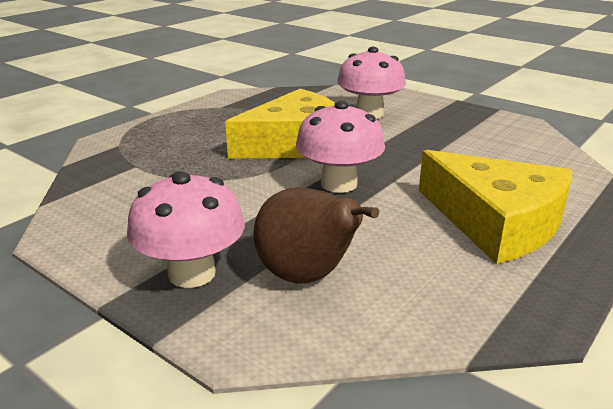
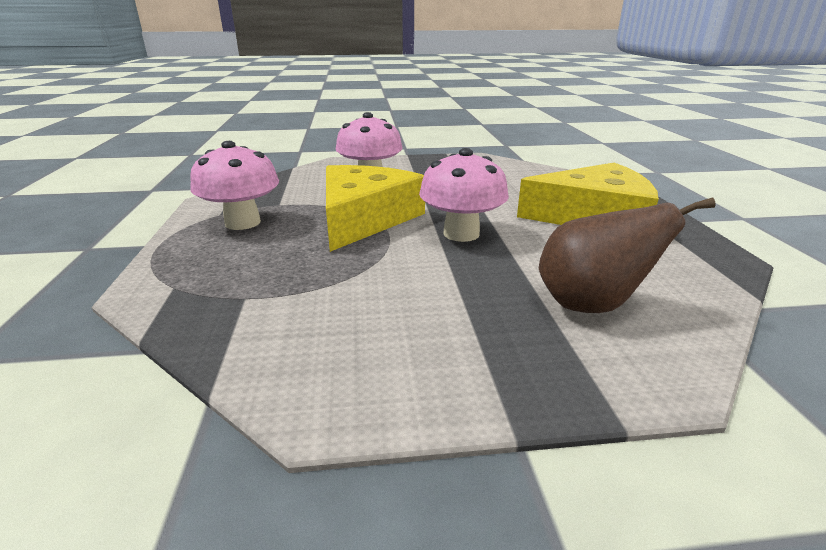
camera: 45 degrees left, 0 degrees up
(192, 273) = (520, 355): pink mushroom -> pink mushroom (242, 223)

